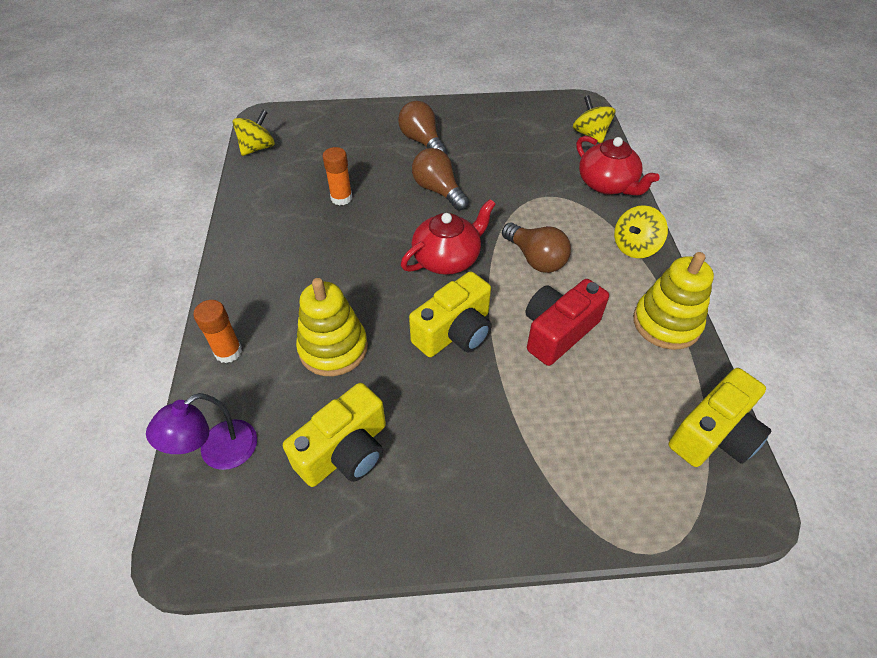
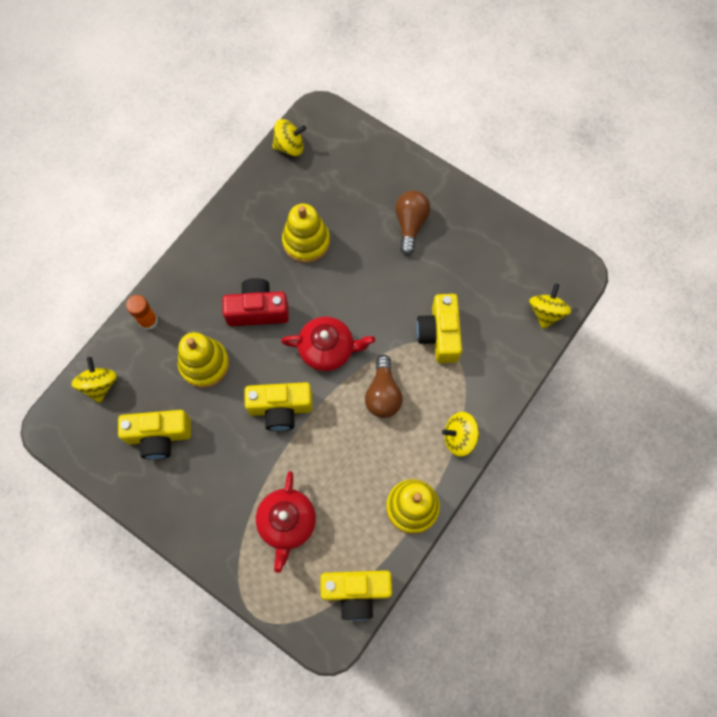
camera: 40 degrees right, 20 degrees up
(218, 452) = (100, 385): purple lamp -> yellow spinning top
(341, 198) = (306, 241): orange glue stick -> yellow stacking toy
(438, 190) = (376, 284): brown light bulb -> none
(530, 192) = (439, 334): none -> yellow camera
(558, 332) = (340, 458): red camera -> red camera (257, 310)
(607, 184) = (502, 370): red teapot -> red teapot (287, 523)

